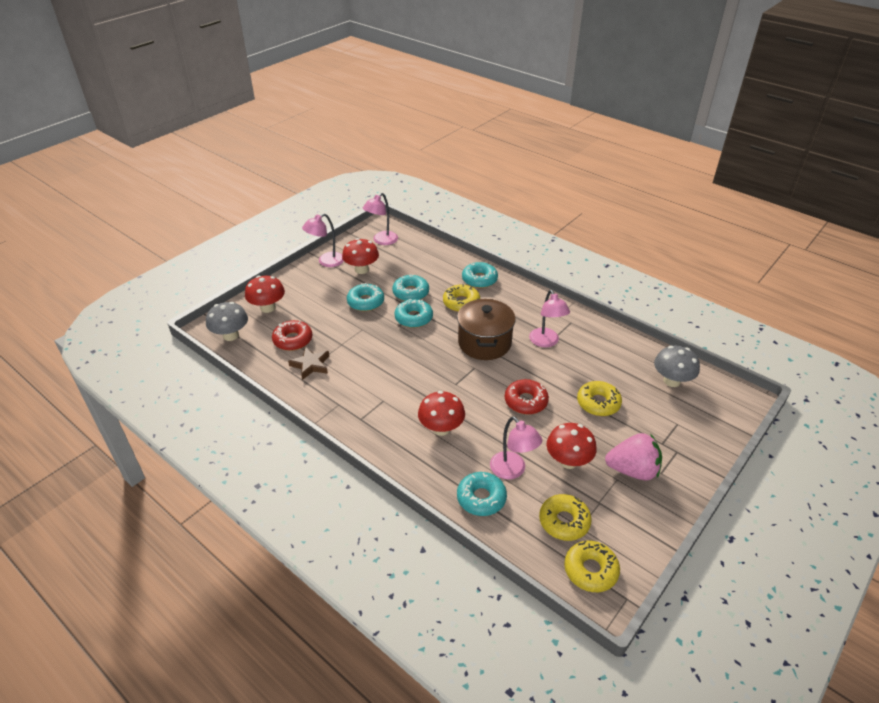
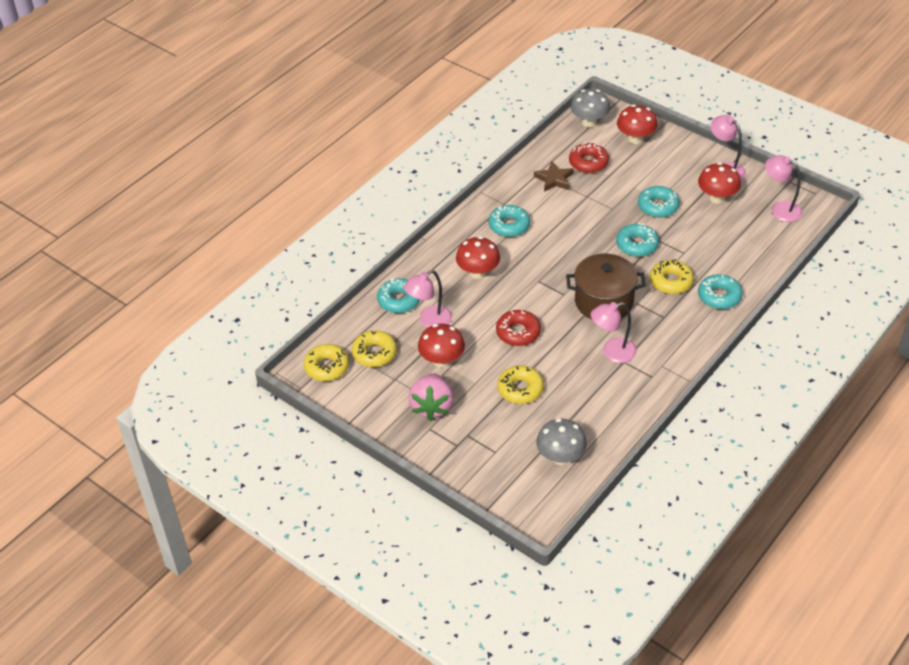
camera: 90 degrees right, 5 degrees up
(411, 293) = (681, 240): turquoise donut -> turquoise donut (509, 226)

